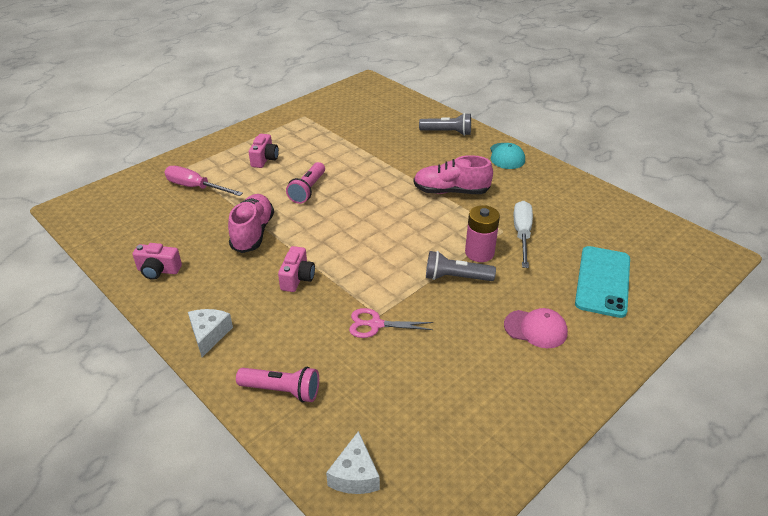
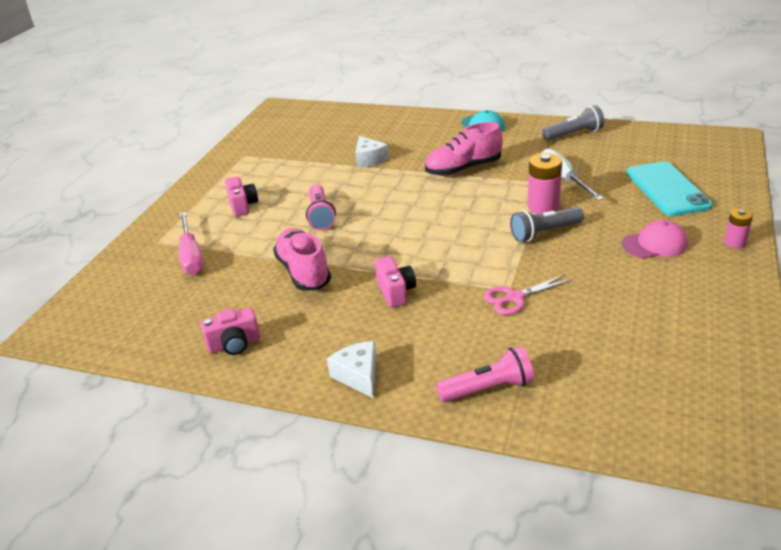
camera: 25 degrees left, 5 degrees down
(195, 187) = (191, 256): pink screwdriver -> pink screwdriver turned 105 degrees counterclockwise
(355, 475) = (633, 422): white cheese -> white cheese (369, 160)
(447, 132) = (407, 124): grey flashlight -> grey flashlight (574, 134)
(608, 360) = (735, 242): none -> pink battery

